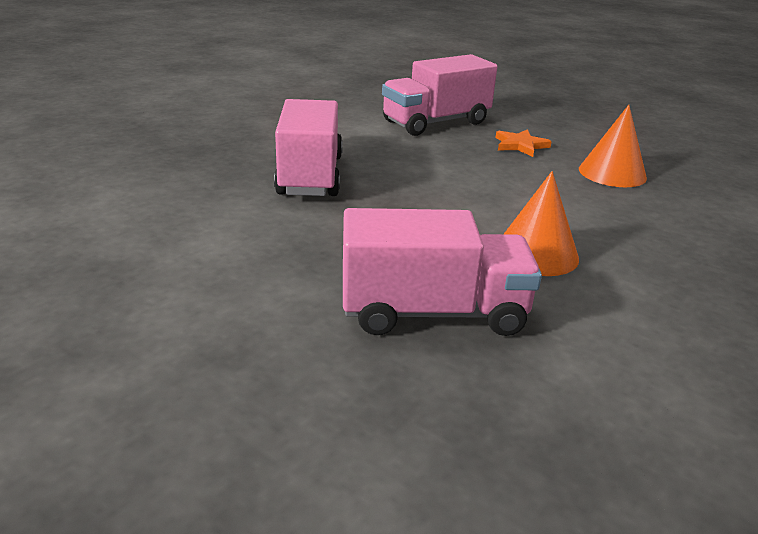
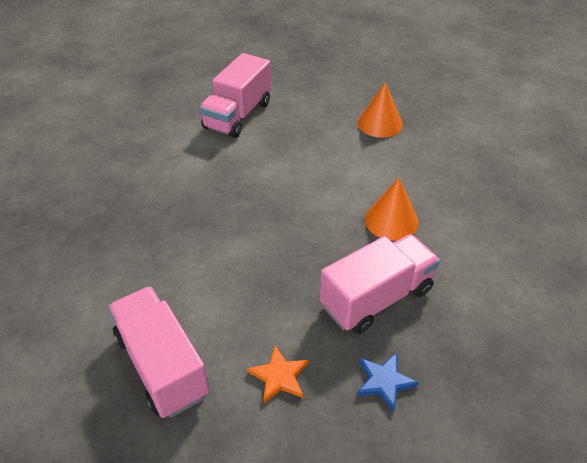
camera: 30 degrees left, 15 degrees up
(310, 175) = (205, 213): pink truck -> pink truck (162, 365)
(347, 395) = (384, 382): none -> blue star
(520, 145) = (309, 118): orange star -> orange star (279, 376)

